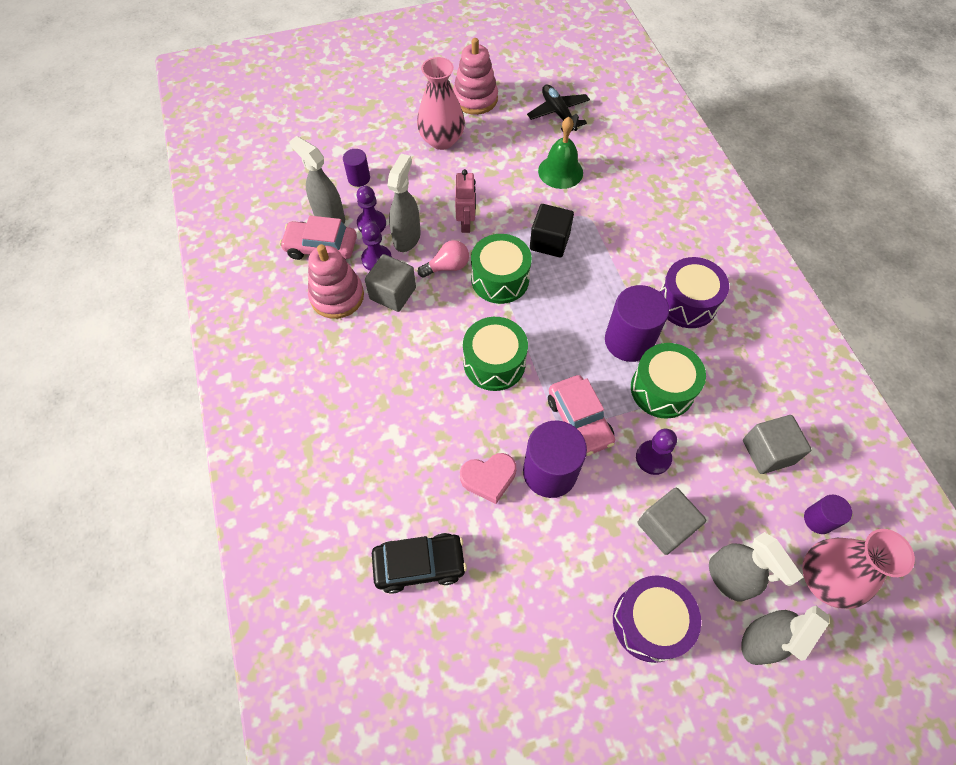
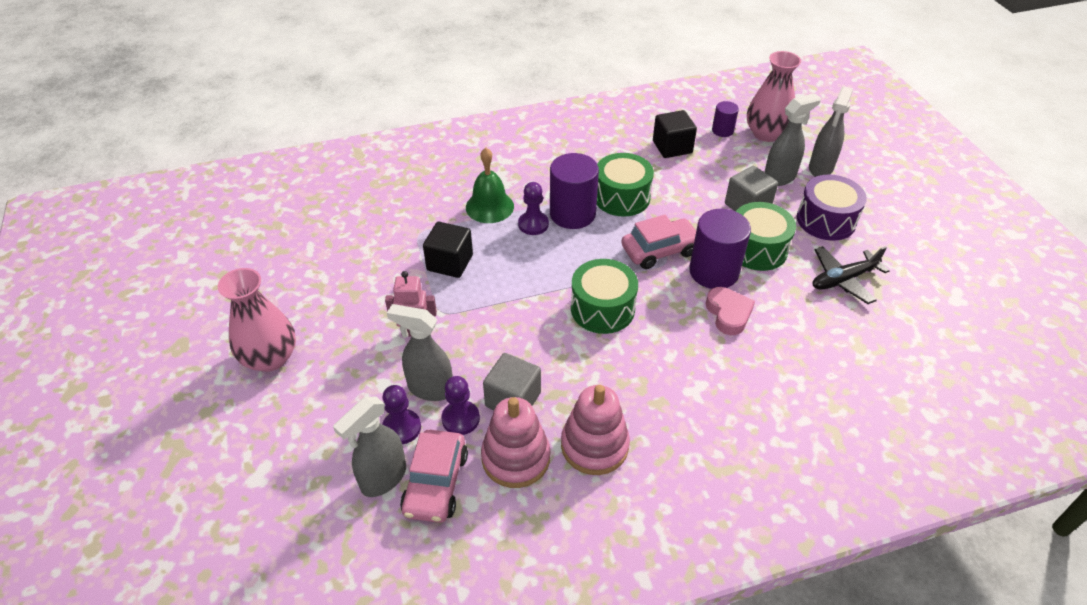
camera: 90 degrees left, 15 degrees down
(359, 178) = (317, 448): purple cylinder -> none
(419, 565) = (824, 363): black car -> none
(447, 267) = (477, 349): pink light bulb -> none
(475, 99) = (205, 324): pink stacking toy -> pink stacking toy (594, 446)
(500, 279) = (497, 303): green drum -> green drum (757, 249)
(558, 113) = (258, 248): black plane -> black plane (843, 280)
(560, 171) = (351, 250): green bell -> green bell (489, 206)
(653, 458) = (688, 208): purple pawn -> purple pawn (533, 224)
(687, 303) = (530, 175): purple drum -> none
(759, 641) = (820, 168): grey spray bottle -> grey spray bottle turned 75 degrees clockwise
(767, 452) = (672, 147): grey cube -> black cube

